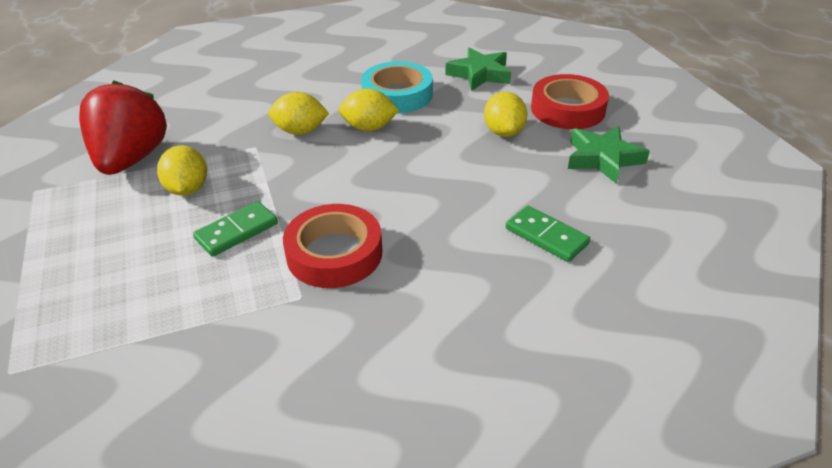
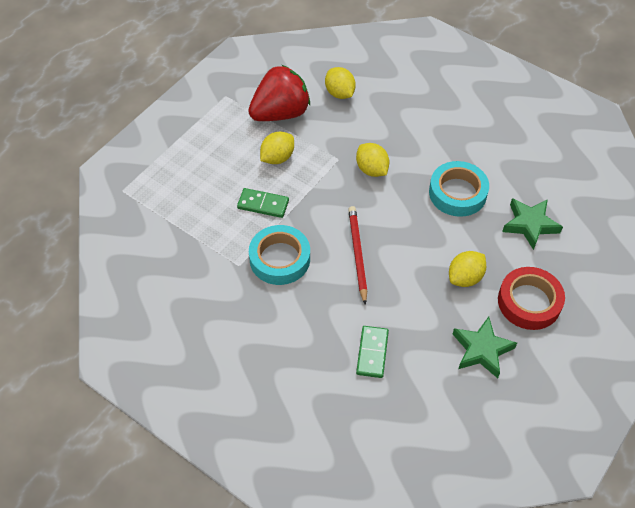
camera: 55 degrees right, 15 degrees up
(334, 253) = (280, 259): red tape -> turquoise tape
(369, 128) = (405, 202): yellow lemon -> yellow lemon (339, 93)
(398, 188) = (357, 254): none -> red pencil

